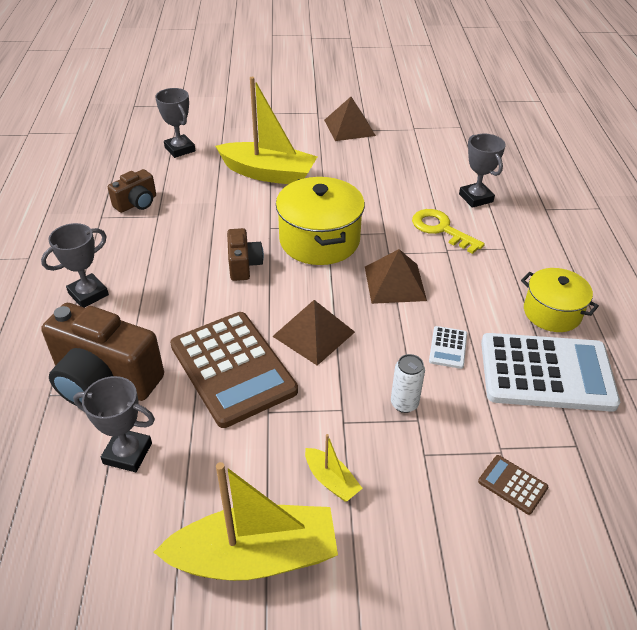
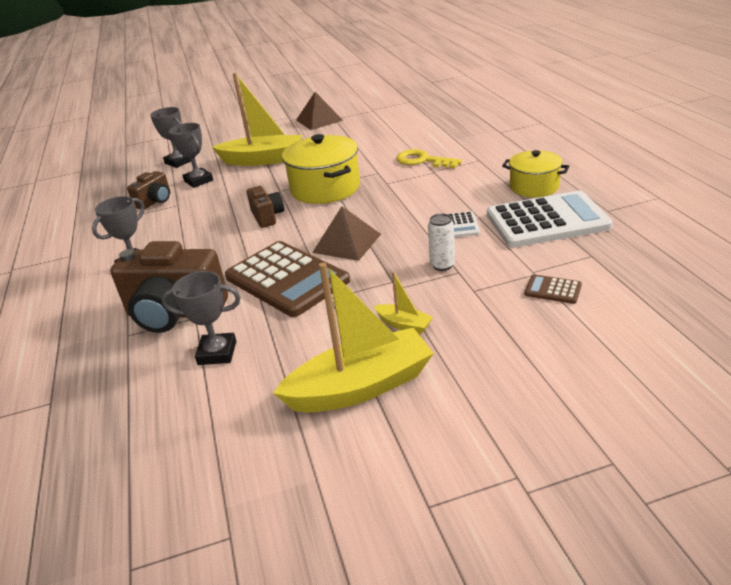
camera: 10 degrees left, 10 degrees down
(395, 283) = (400, 199): brown pyramid -> none
(475, 198) = (441, 137): grey trophy -> grey trophy (198, 181)

